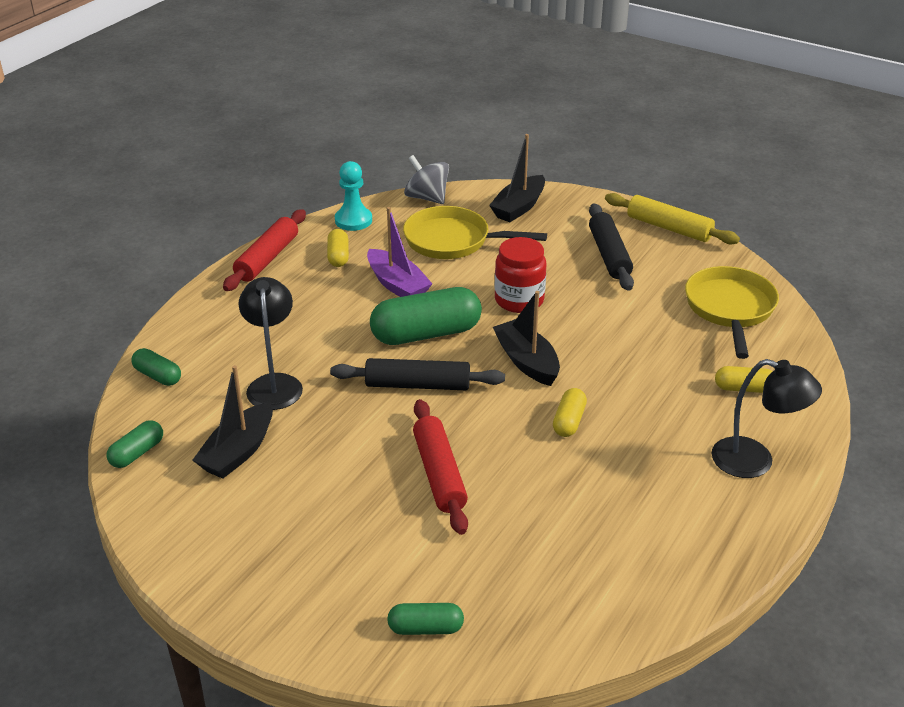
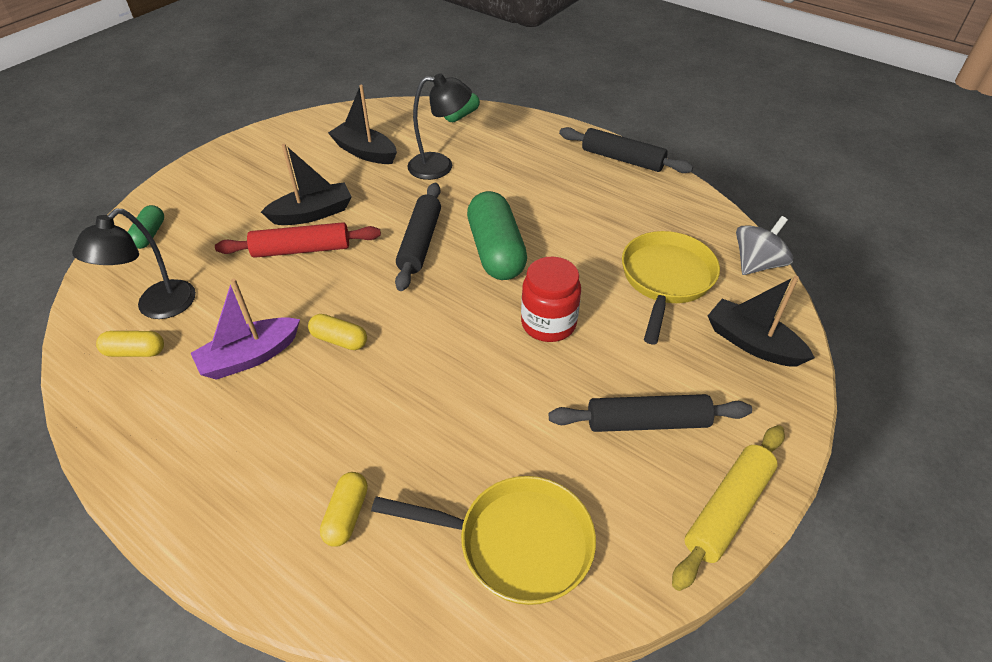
camera: 95 degrees right, 10 degrees up
(137, 453) = (378, 112): green capsule -> none
(267, 258) = (622, 159): red rolling pin -> black rolling pin
(338, 256) = (629, 199): yellow capsule -> yellow capsule (135, 352)
(353, 220) = (697, 210): turquoise pawn -> none
(397, 285) = (579, 236): purple boat -> purple boat (250, 357)
(527, 361) = (439, 319): black boat -> black boat (312, 213)
(755, 461) = (221, 493): black lamp -> black lamp (157, 307)

